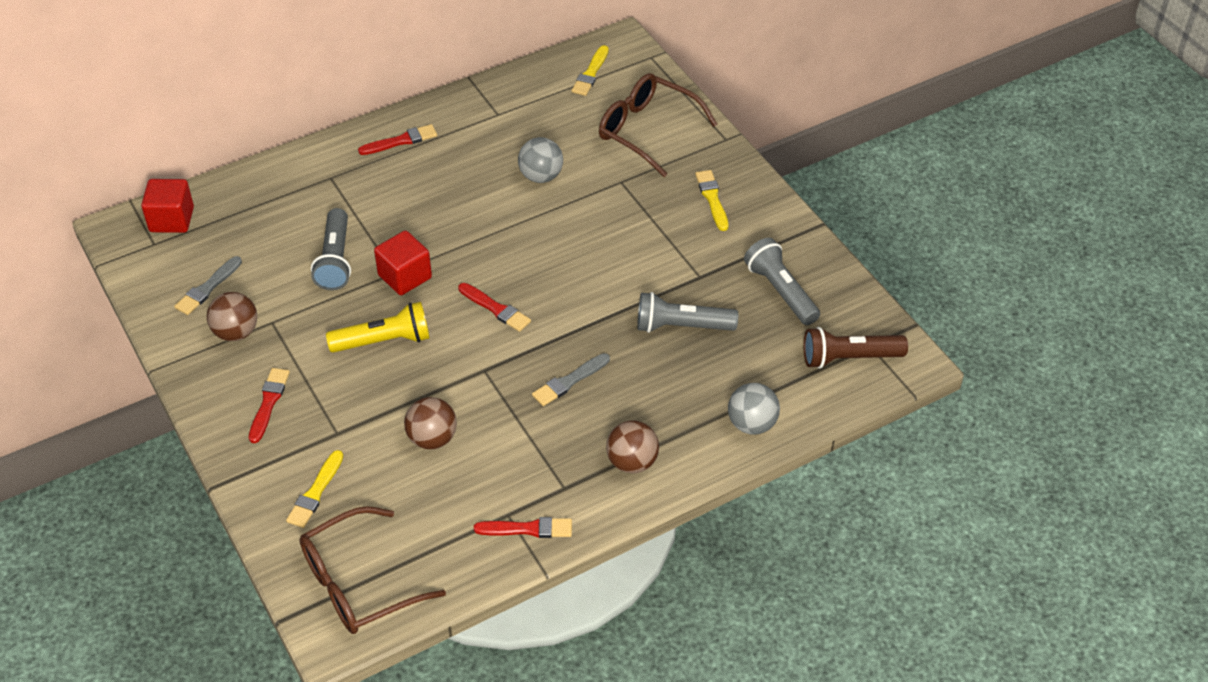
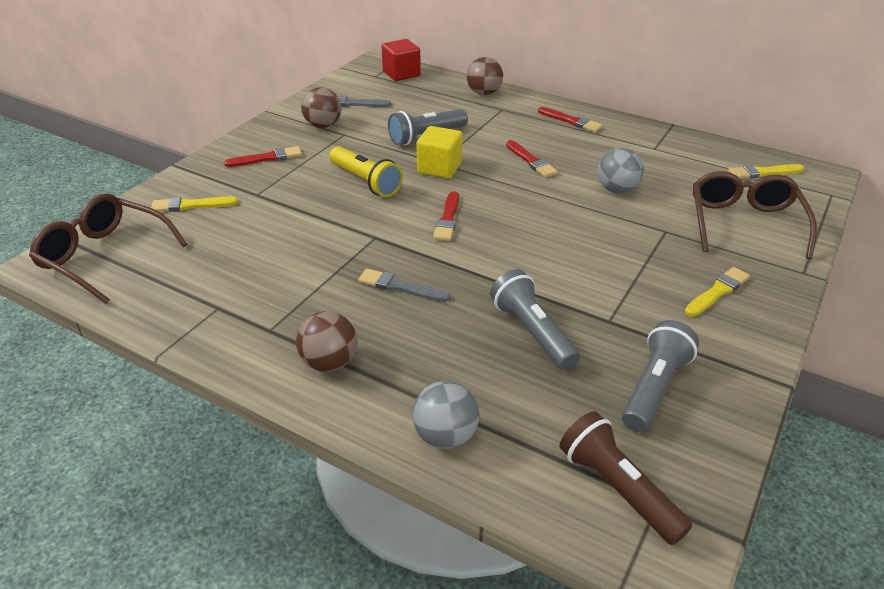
camera: 60 degrees right, 10 degrees down
(405, 276) = (439, 168): red cube -> yellow cube
(432, 439) = (280, 238): brown ball -> brown ball (484, 93)
(527, 529) = (206, 325): red brush -> red brush (531, 161)

